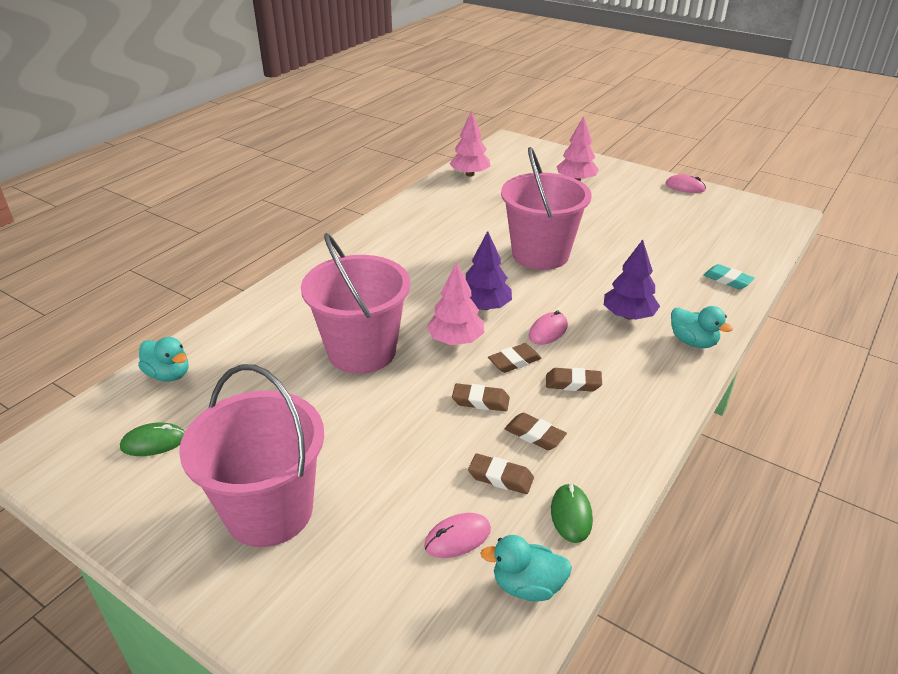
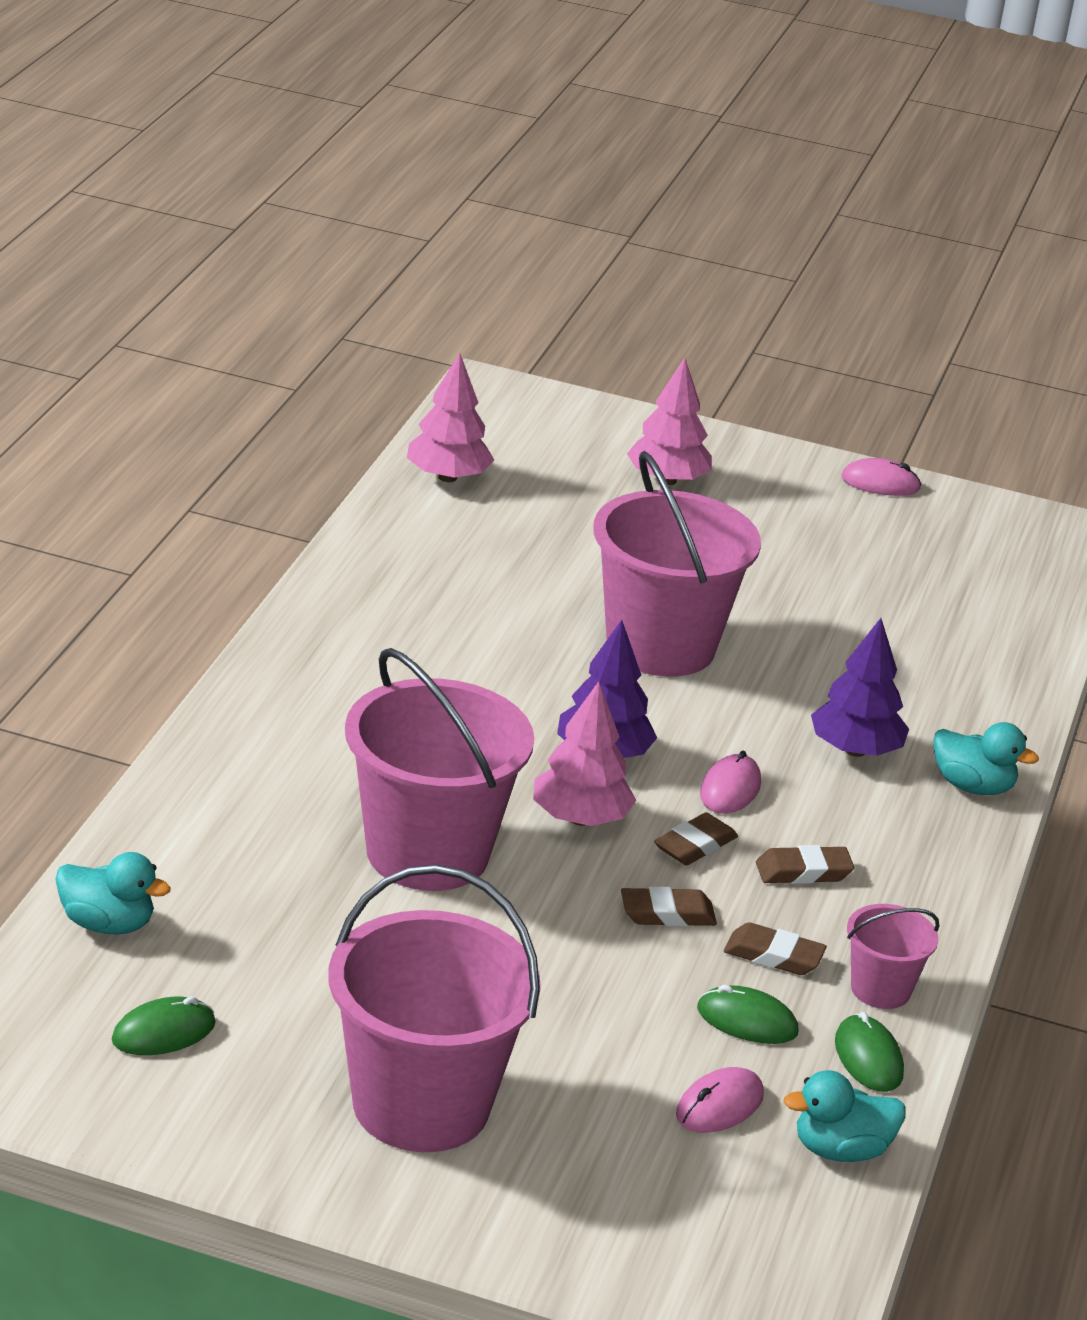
camera: 20 degrees left, 5 degrees down
(500, 477) = (747, 1021): brown eraser -> green mouse
(595, 466) = (880, 989): none -> pink bucket
(727, 280) = (1002, 671): turquoise eraser -> none

